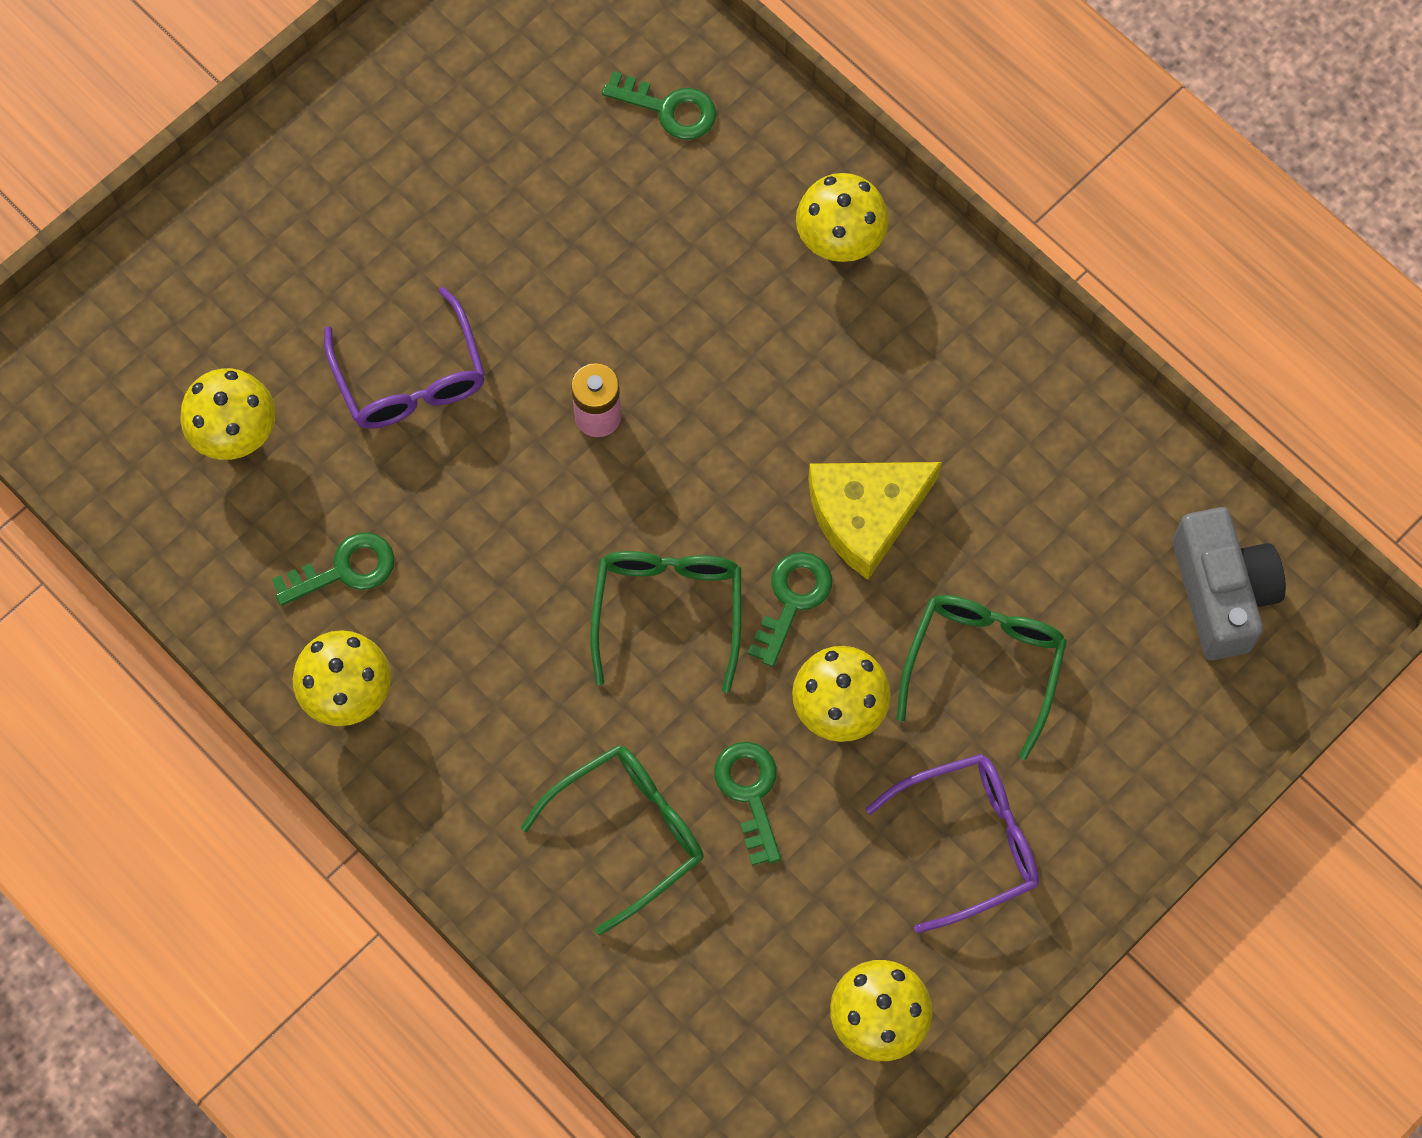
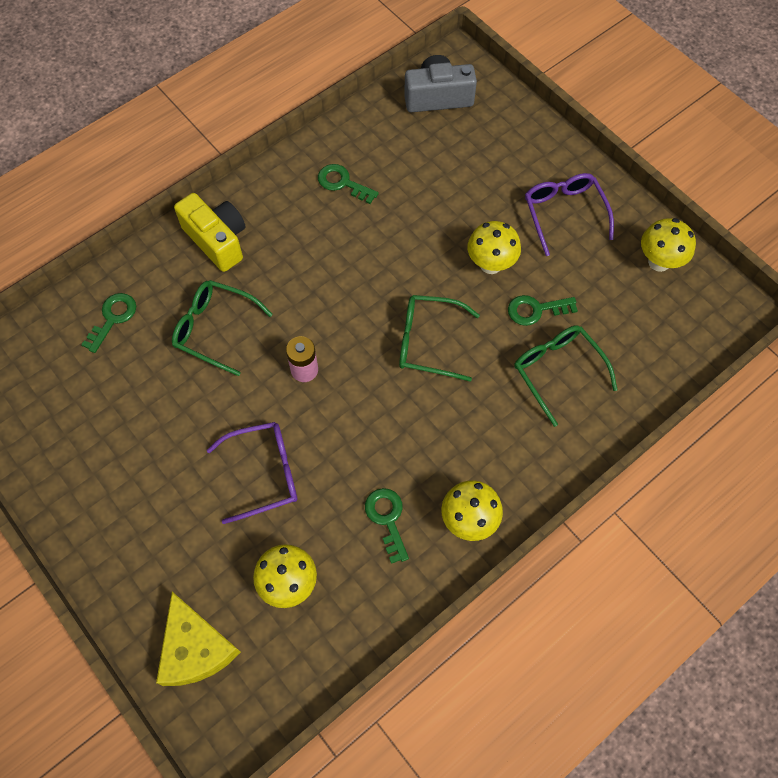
camera: 85 degrees left, 5 degrees down
(792, 600) = (426, 281): green key -> green key (342, 183)
(839, 243) = (217, 240): yellow mushroom -> yellow camera
(866, 514) = (380, 242): yellow cheese -> yellow cheese (195, 648)
(984, 664) = (469, 198): green glasses -> green glasses (214, 329)

